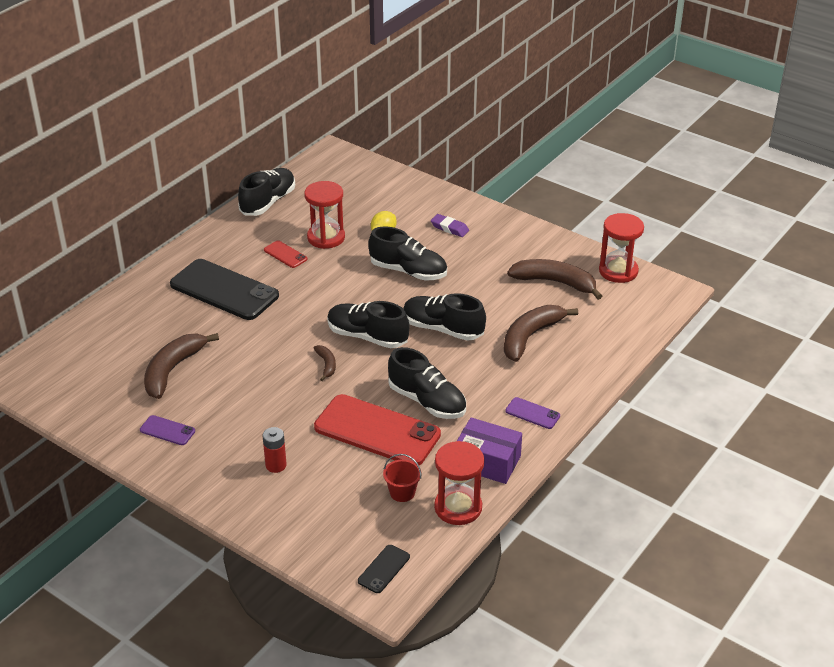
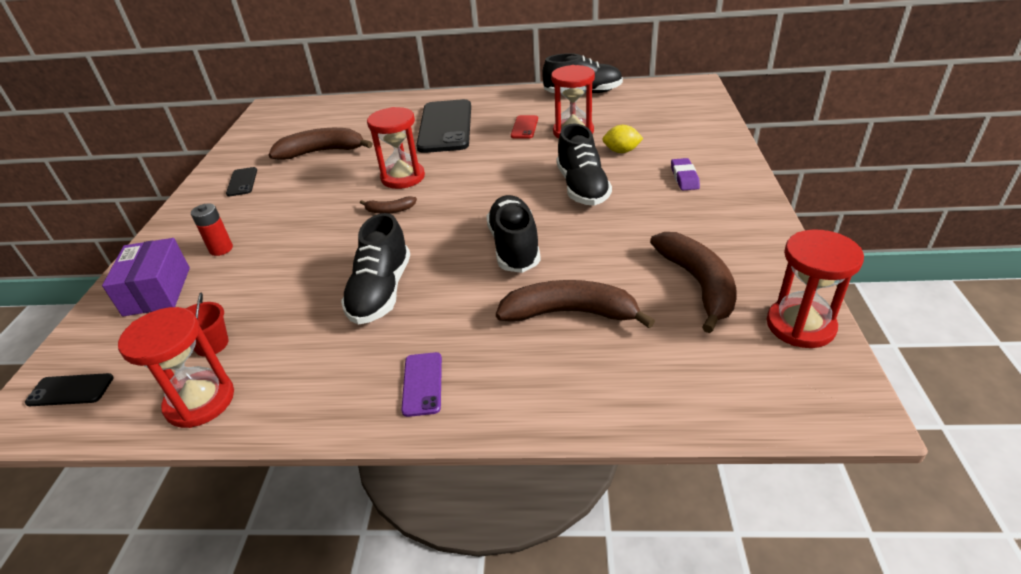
camera: 60 degrees right, 0 degrees up
(167, 430) = (242, 182): purple phone -> black phone
(283, 342) = (403, 177): none -> red hourglass
(326, 365) = (390, 210): brown banana -> brown banana turned 45 degrees clockwise
(367, 336) = (454, 211): black shoe -> none
(377, 431) = (308, 282): red phone -> none
(487, 462) = (300, 387): purple box -> purple box (157, 291)

